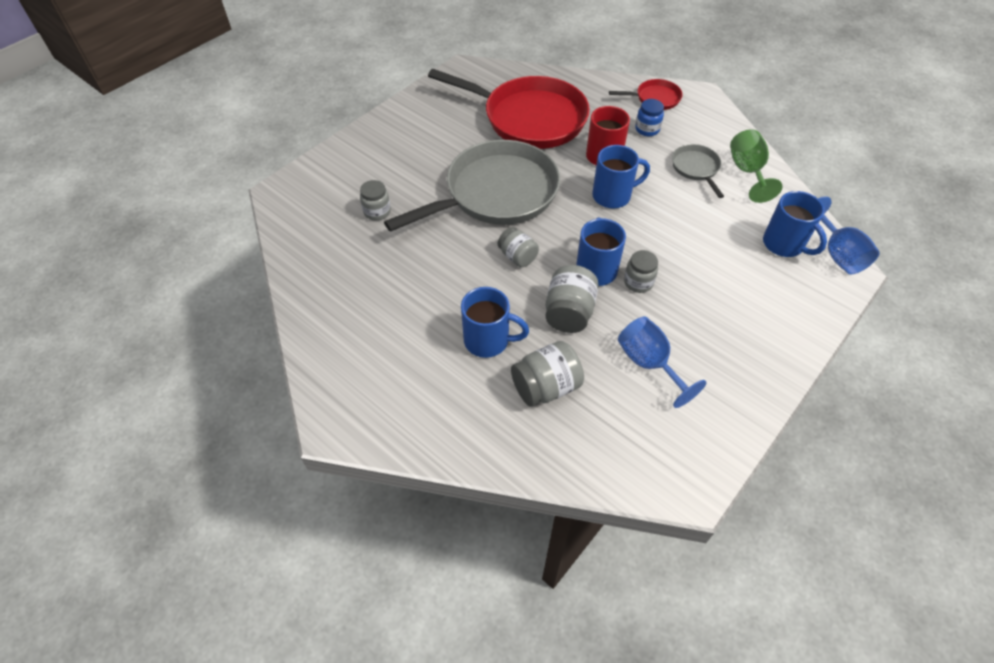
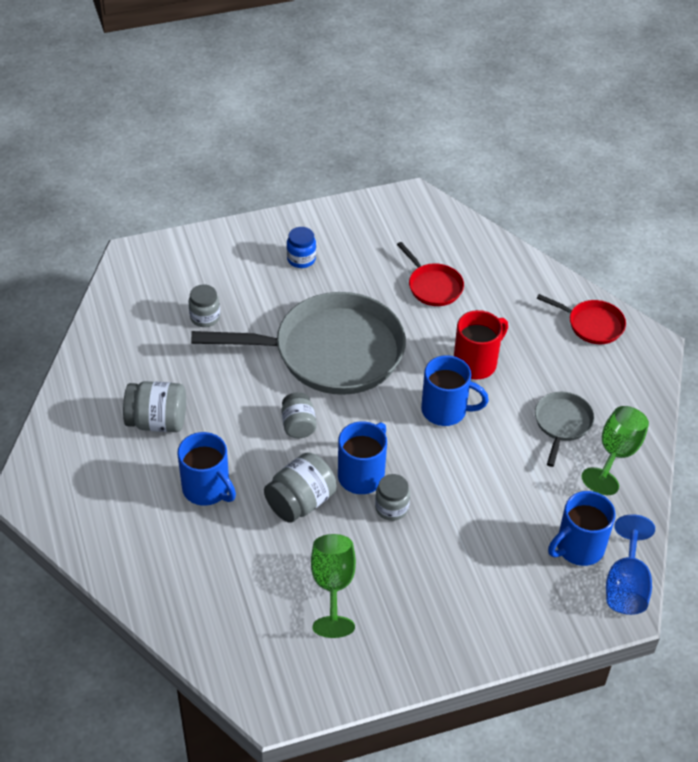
camera: 30 degrees right, 5 degrees down
(529, 118) = (433, 286): red pan -> red pan, size x0.45
(546, 387) = (223, 556): grey jar -> grey jar (157, 421)
(647, 129) = (549, 356): blue jar -> blue jar (301, 259)
(649, 364) = (333, 586): blue goblet -> green goblet
(784, 245) = (578, 548): blue mug -> blue mug turned 60 degrees clockwise

